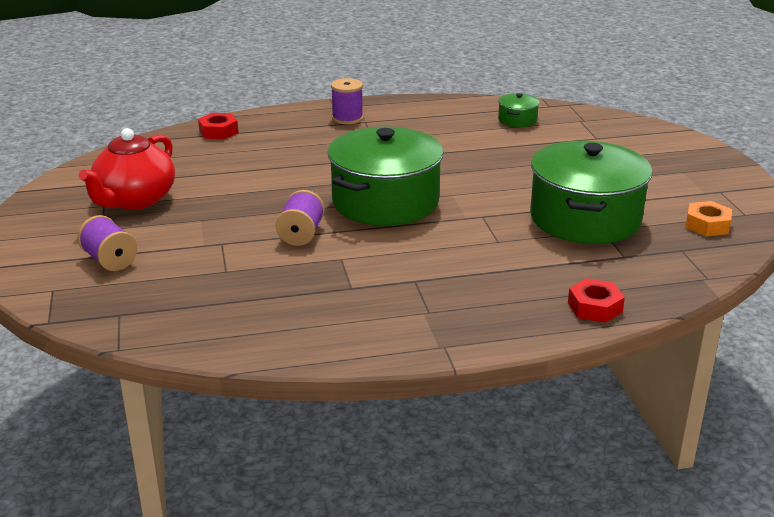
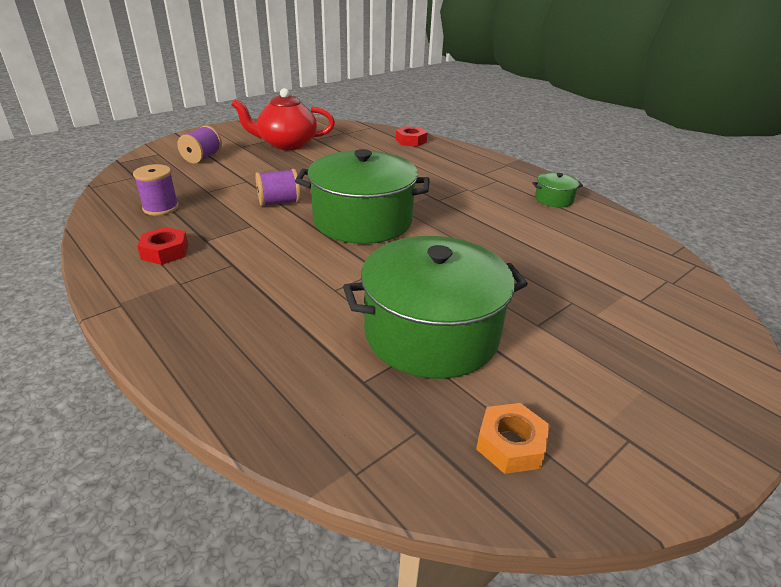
camera: 60 degrees right, 5 degrees up
(347, 118) = (493, 173): purple spool -> purple spool (161, 208)
(517, 120) = (608, 244): green pot -> green pot (554, 199)
(594, 307) = (229, 383): red nut -> red nut (165, 252)

